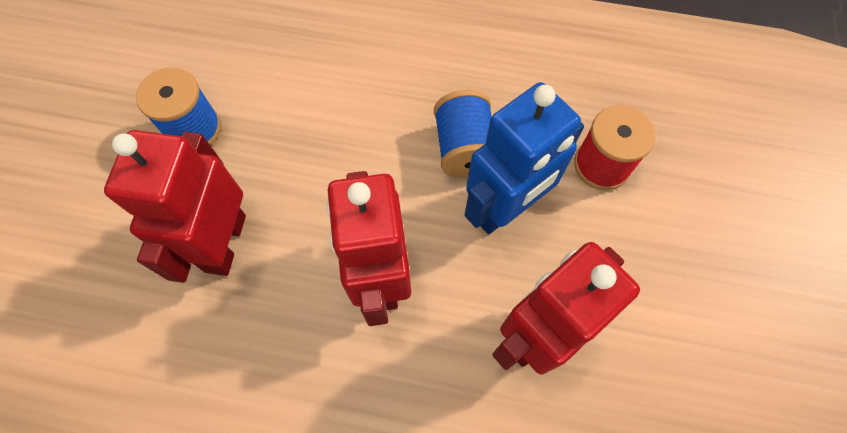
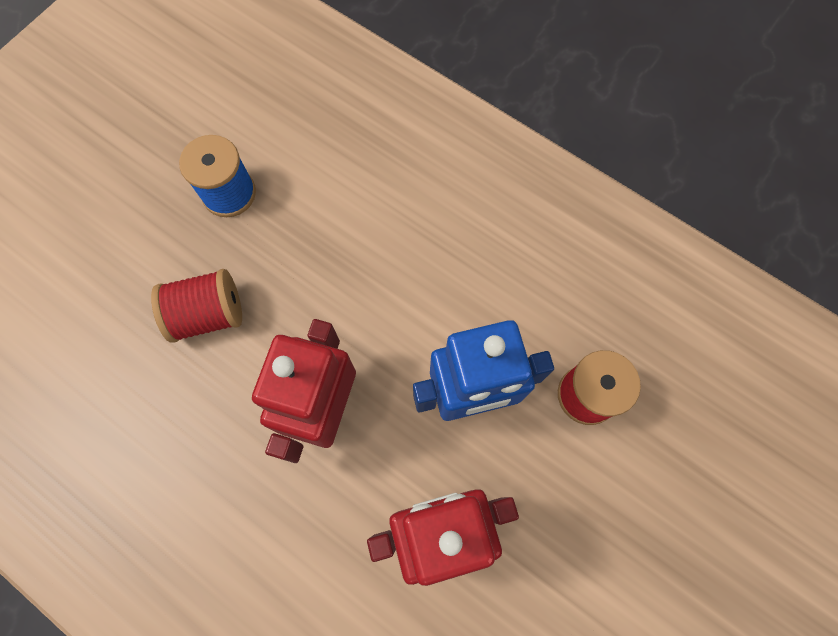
camera: 25 degrees right, 5 degrees up
(225, 243) = (208, 314): red robot -> red spool
(464, 148) = (462, 319): blue spool -> none

